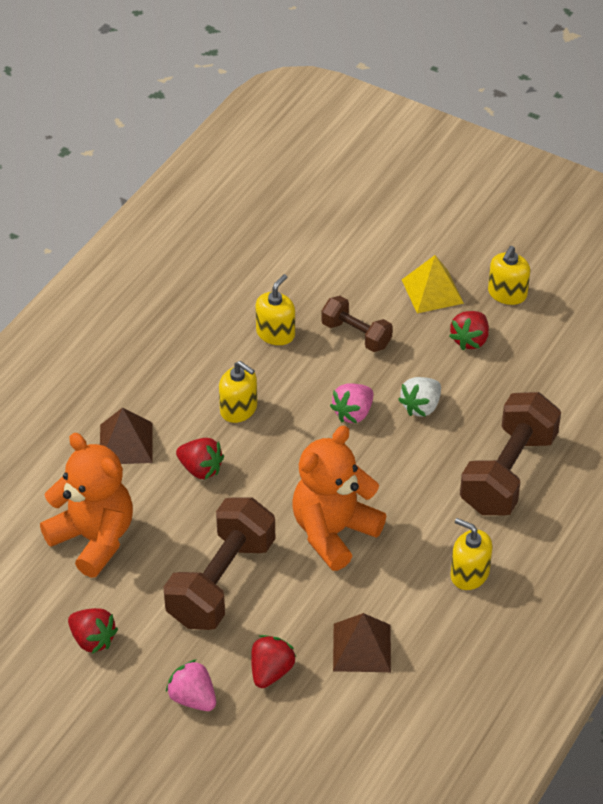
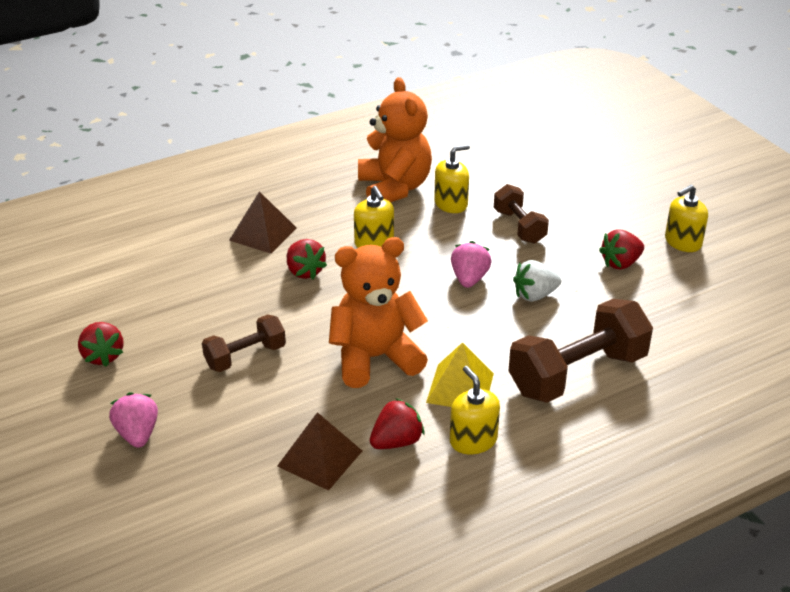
camera: 30 degrees right, 10 degrees down
(94, 539) = (175, 287): orange teddy bear -> orange teddy bear (394, 188)
(221, 582) = (245, 356): brown dumbbell -> brown dumbbell, size x0.57
(271, 671) = (222, 442): red strawberry -> red strawberry (396, 441)
(353, 413) = (469, 279): pink strawberry -> pink strawberry turned 120 degrees clockwise
(432, 291) = (613, 219): yellow pyramid -> yellow pyramid (460, 388)

